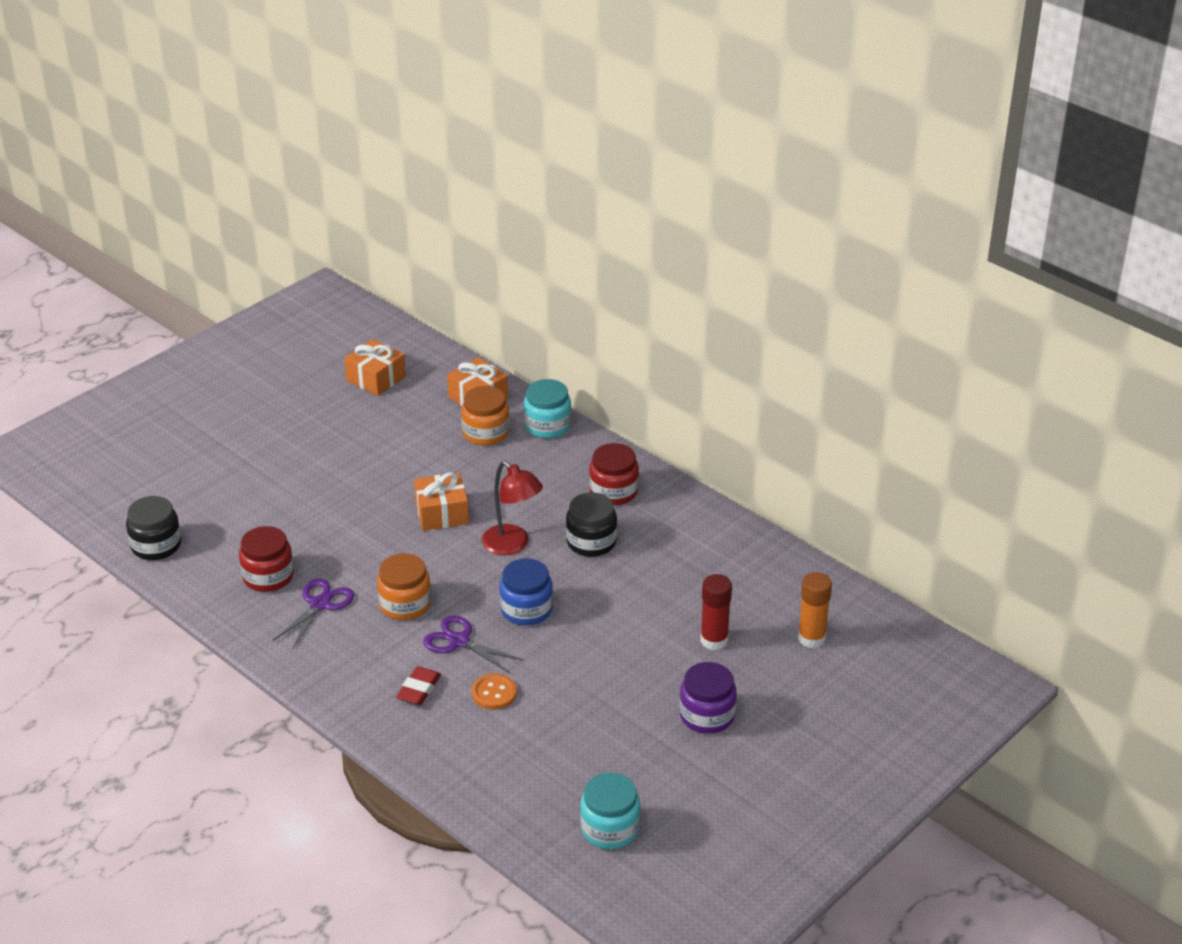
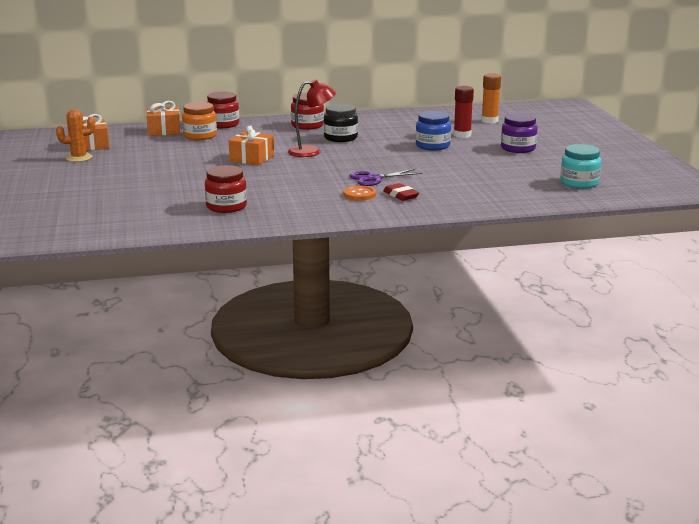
camera: 55 degrees left, 15 degrees down
(156, 545) = (130, 227): black jar -> none
(320, 604) = (279, 200): purple scissors -> none
(327, 395) = (79, 158): none -> orange cactus
(405, 604) = (318, 182): orange jar -> none
(494, 693) = (432, 181): orange button -> orange button (359, 194)
(526, 609) = (372, 160): blue jar -> blue jar (432, 146)
(547, 426) = (223, 124): turquoise jar -> red jar

